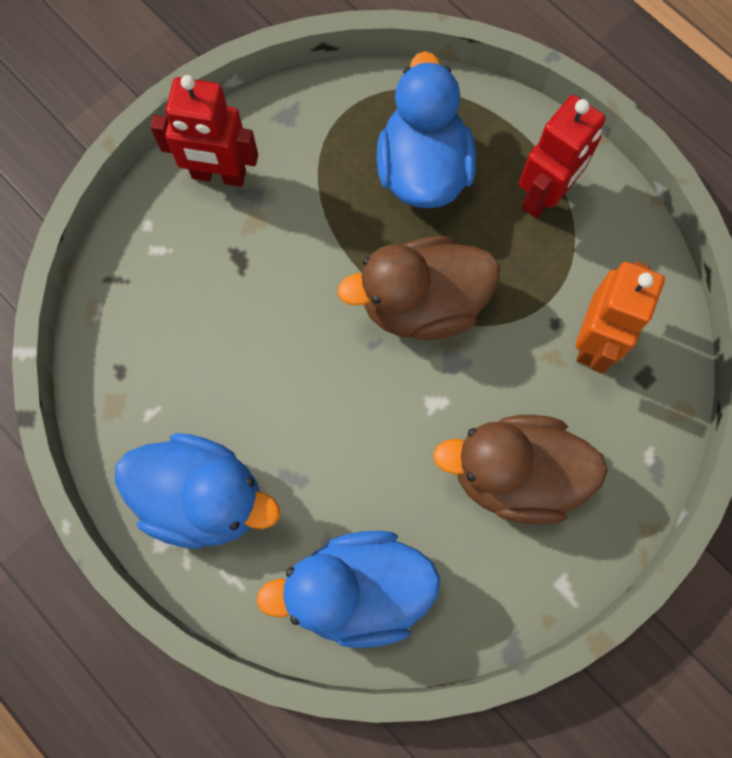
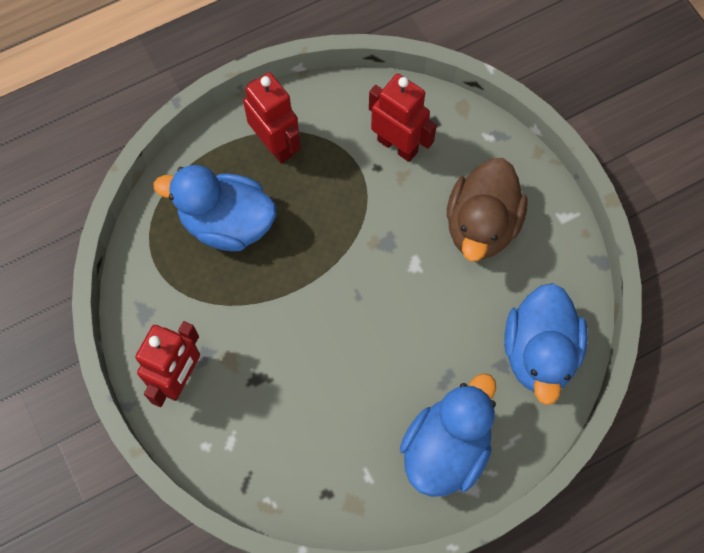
camera: 75 degrees left, 5 degrees down
(422, 304) = (336, 253): brown duck -> none
(594, 341) = (397, 146): orange robot -> red robot

